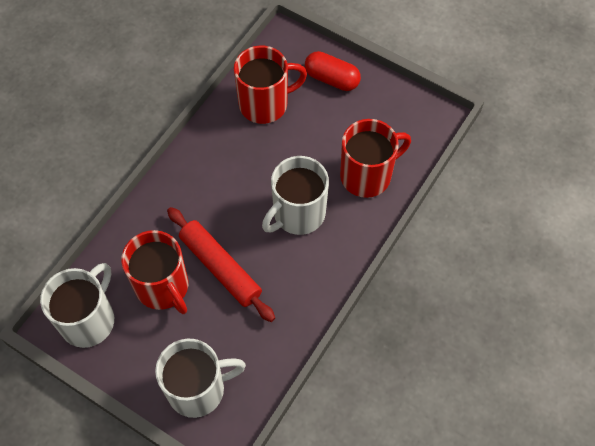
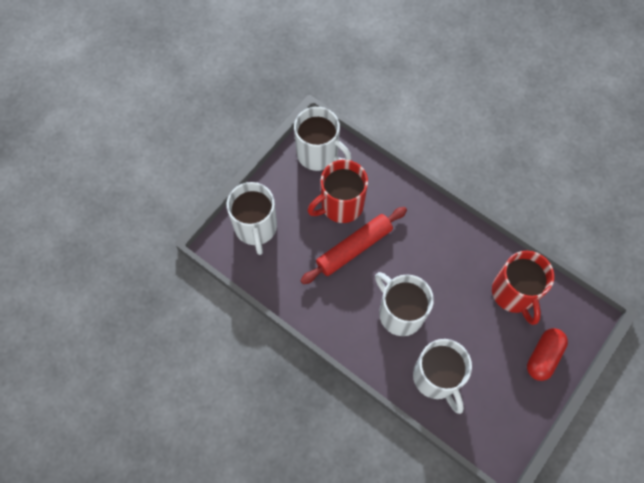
camera: 95 degrees right, 5 degrees up
(367, 175) = (436, 377): red mug -> white mug

